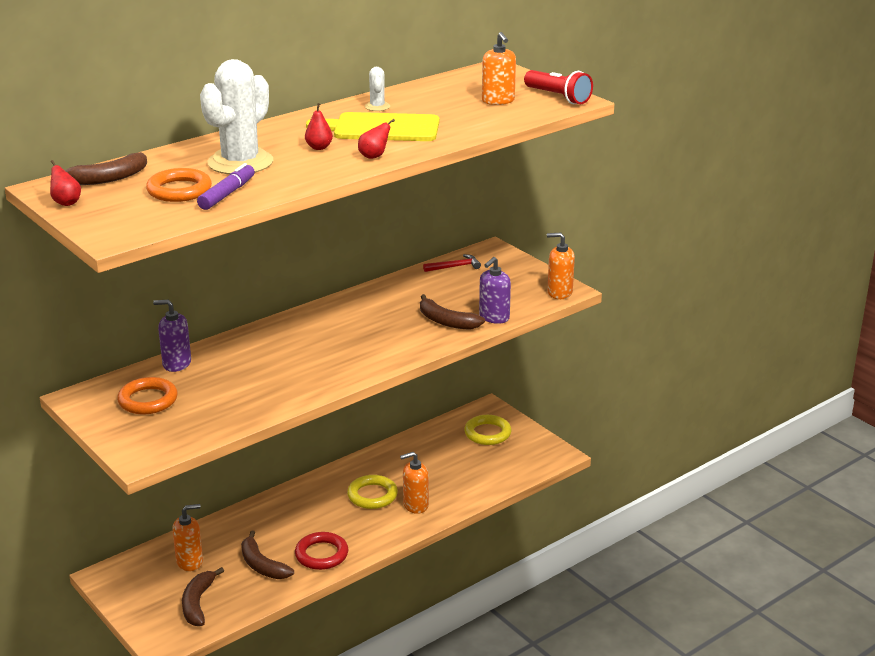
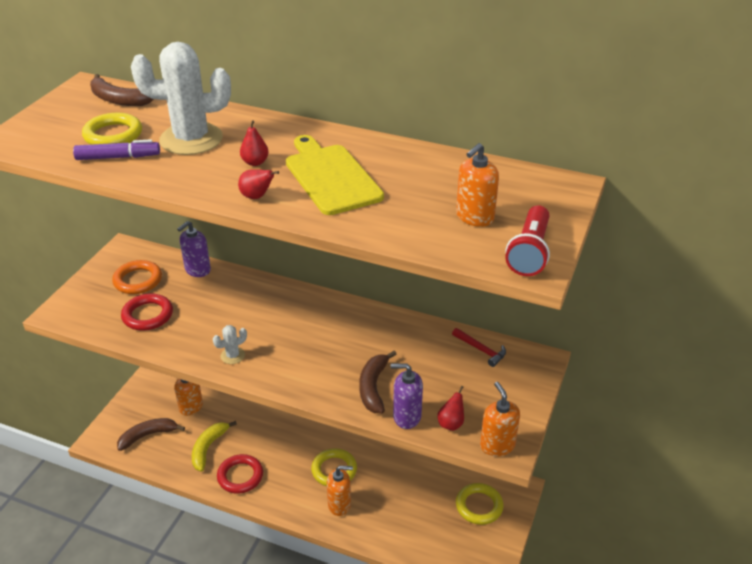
camera: 60 degrees right, 10 degrees up
(66, 203) = (61, 102): red pear -> red pear (451, 424)
(176, 364) = (197, 270): purple soap dispenser -> purple soap dispenser turned 120 degrees counterclockwise
(179, 190) = (113, 135): orange ring -> yellow ring
(214, 406) = (147, 315): none -> red ring
(262, 565) = (208, 448): brown banana -> yellow banana
(377, 107) = (384, 157): white cactus -> white cactus (232, 356)
(415, 505) = (339, 505): orange soap dispenser -> orange soap dispenser turned 135 degrees clockwise

